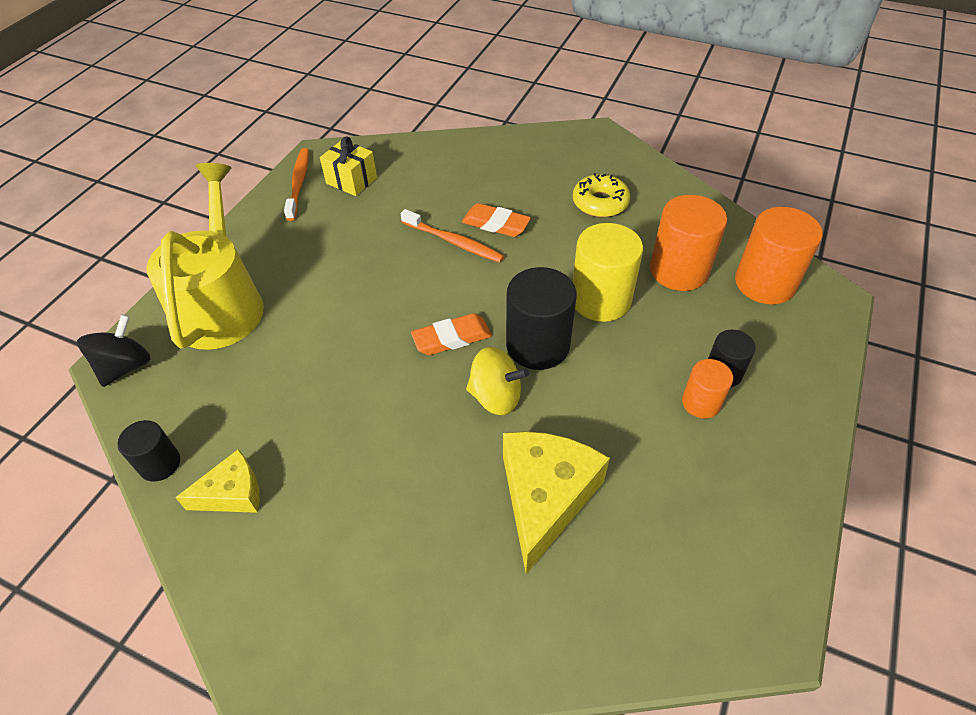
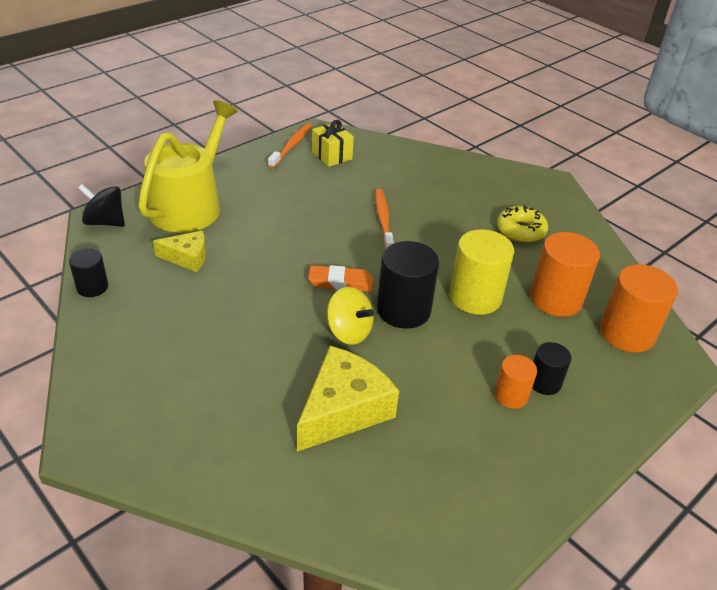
camera: 20 degrees right, 10 degrees down
(125, 367) = (105, 222): black spinning top -> black spinning top turned 120 degrees counterclockwise
(232, 493) = (127, 322): yellow cheese -> yellow cheese (187, 257)
(453, 242) = (383, 220): orange toothbrush -> orange toothbrush turned 150 degrees counterclockwise
(496, 224) = (424, 218): orange eraser -> none

